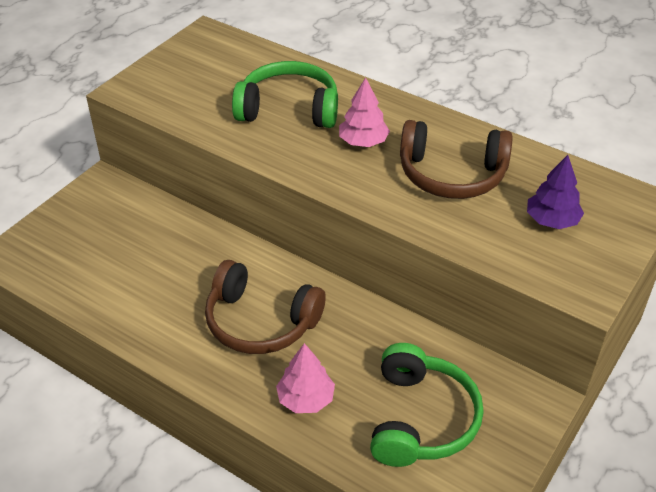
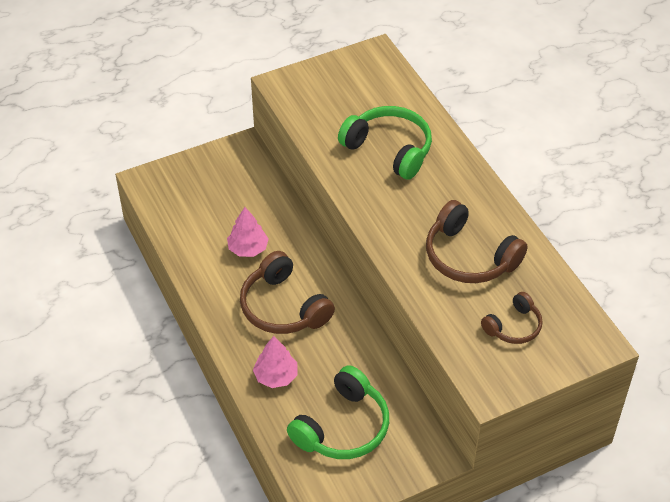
camera: 30 degrees right, 5 degrees up
(363, 142) = (424, 201): pink tree -> pink tree (248, 248)
(552, 220) = (513, 326): purple tree -> brown headphones

